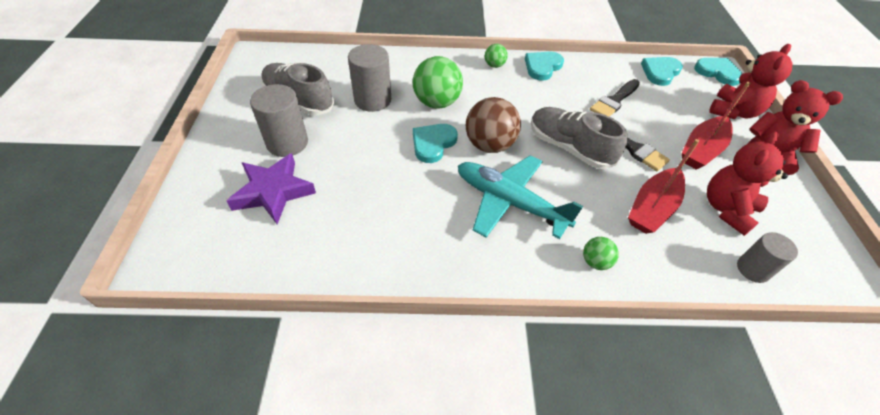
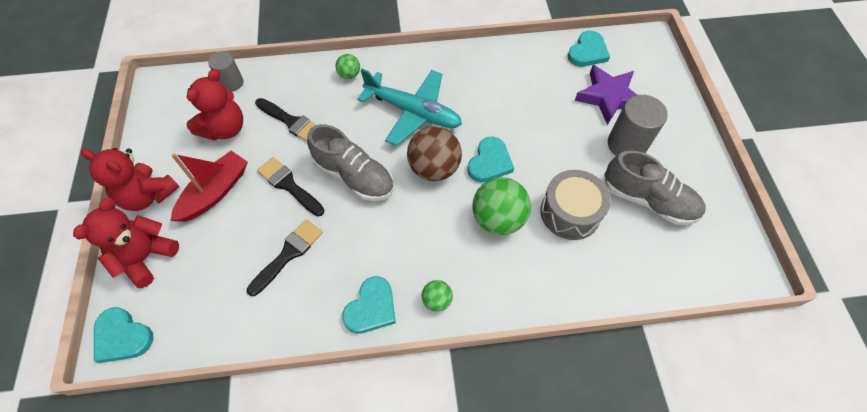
camera: 175 degrees right, 10 degrees up
(372, 100) = (570, 212): grey cylinder -> grey drum
(652, 208) = (291, 122): red boat -> black brush
(660, 72) = (207, 323): turquoise heart -> turquoise heart (587, 52)

